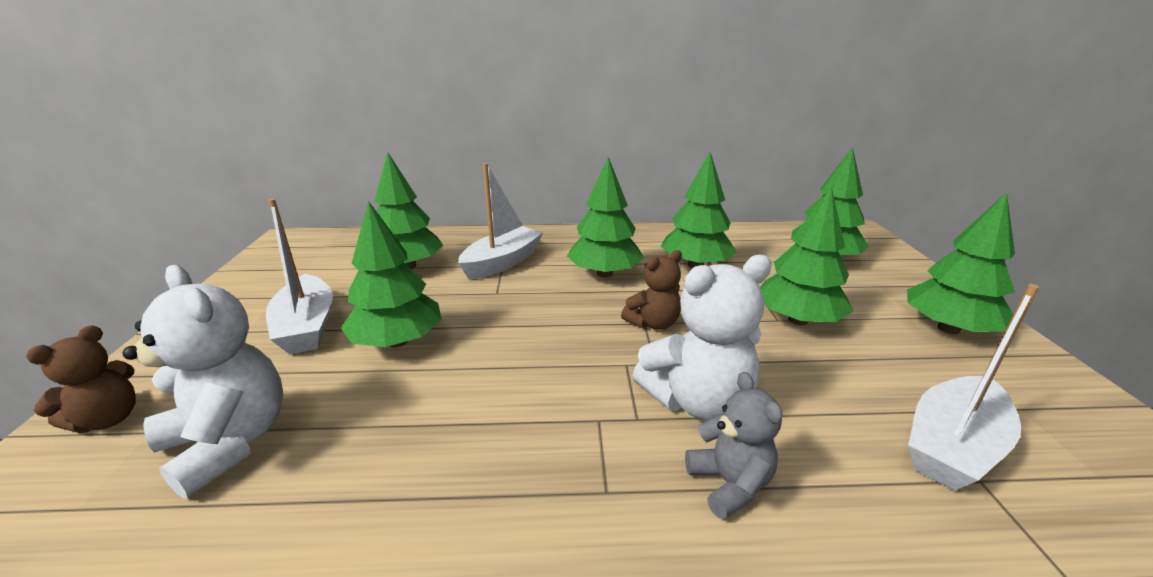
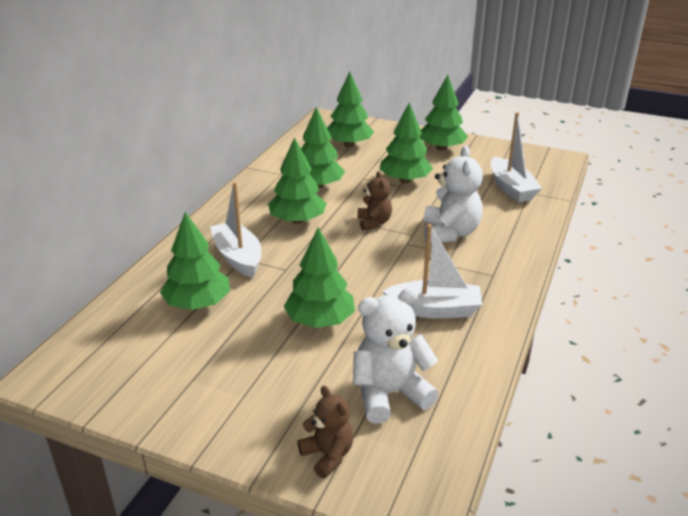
camera: 65 degrees left, 5 degrees up
(307, 327) = (263, 362): white boat -> white boat (434, 310)
(729, 484) = (504, 244): grey teddy bear -> none

